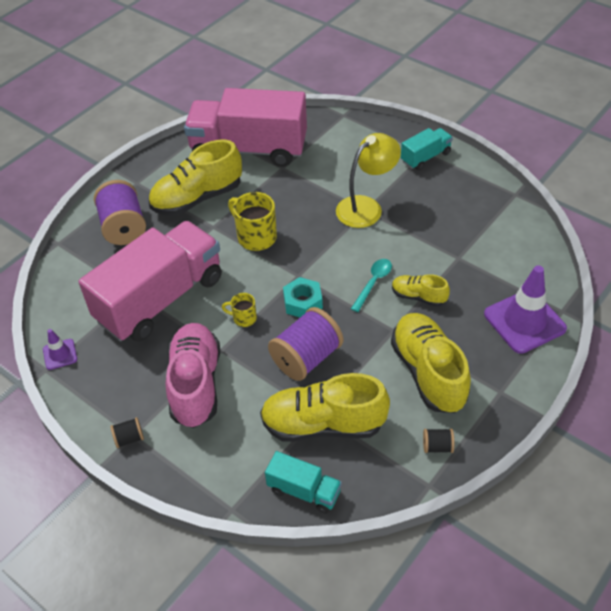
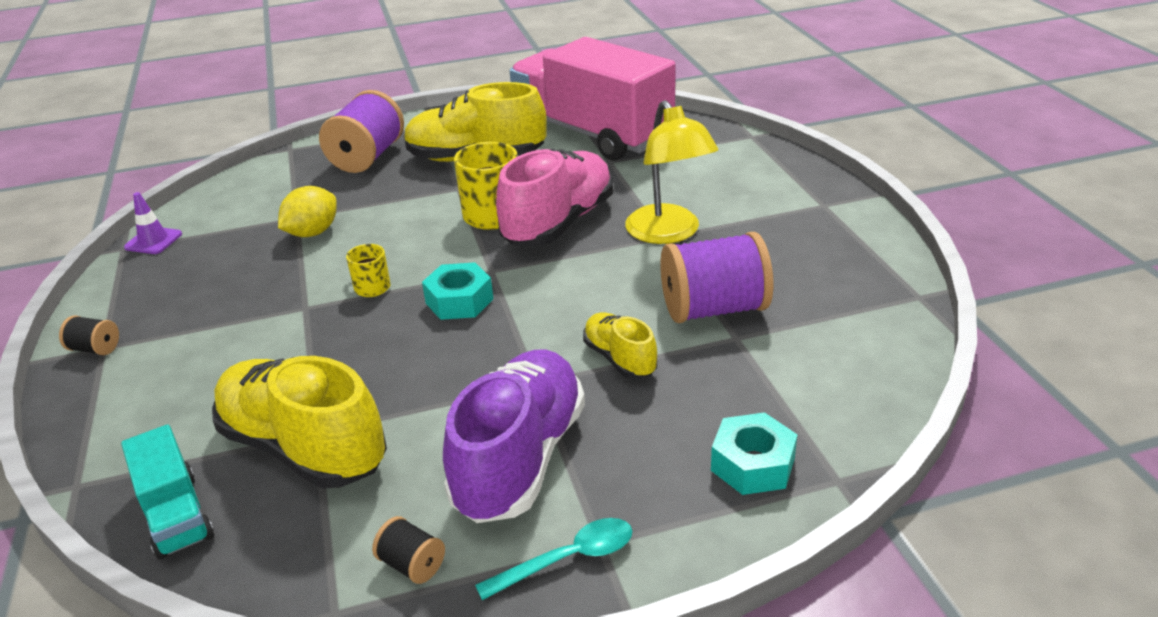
camera: 35 degrees right, 15 degrees down
(160, 299) = (312, 233): pink truck -> yellow lemon
(195, 384) = (231, 329): pink shoe -> pink shoe (558, 223)
(306, 358) = (385, 361): purple spool -> purple spool (714, 309)
(366, 207) = (669, 233): yellow lamp -> yellow lamp turned 75 degrees clockwise
(373, 283) = (576, 317): turquoise spoon -> turquoise spoon (568, 559)
(425, 157) = (818, 210): turquoise truck -> none
(428, 373) = (519, 458): yellow shoe -> purple shoe
(524, 321) = (752, 464): purple traffic cone -> turquoise nut

